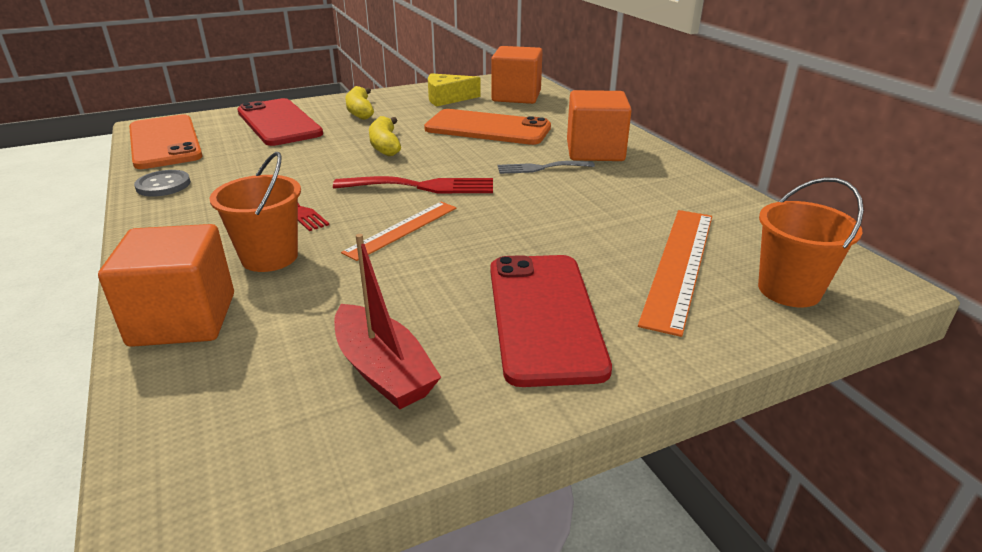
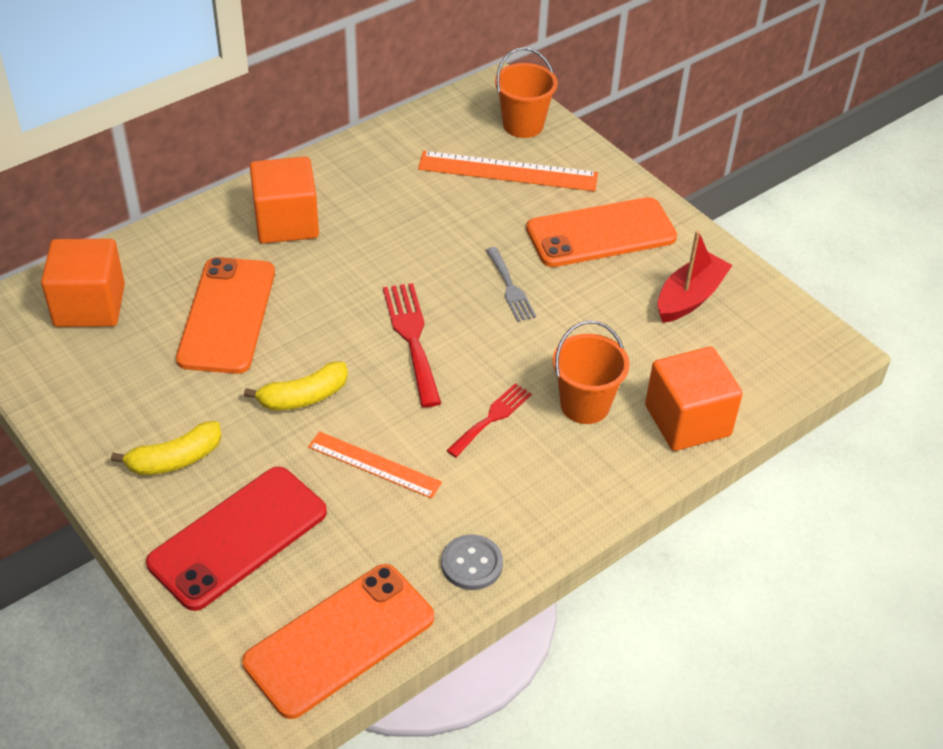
camera: 105 degrees left, 15 degrees up
(402, 229) = (506, 332): orange ruler -> orange ruler (374, 464)
(447, 98) = (104, 376): yellow cheese -> none
(541, 168) = (342, 258): grey fork -> grey fork (510, 287)
(544, 316) = (601, 233): red phone -> orange phone

